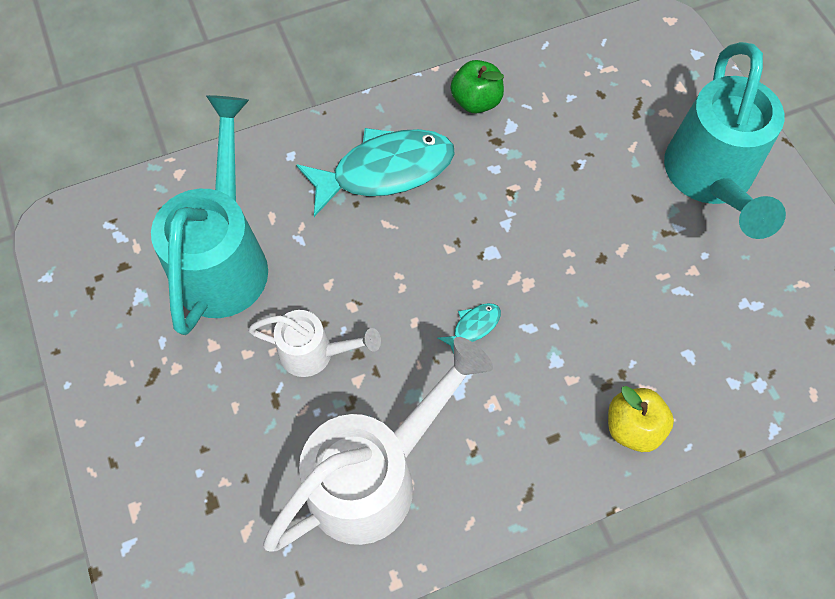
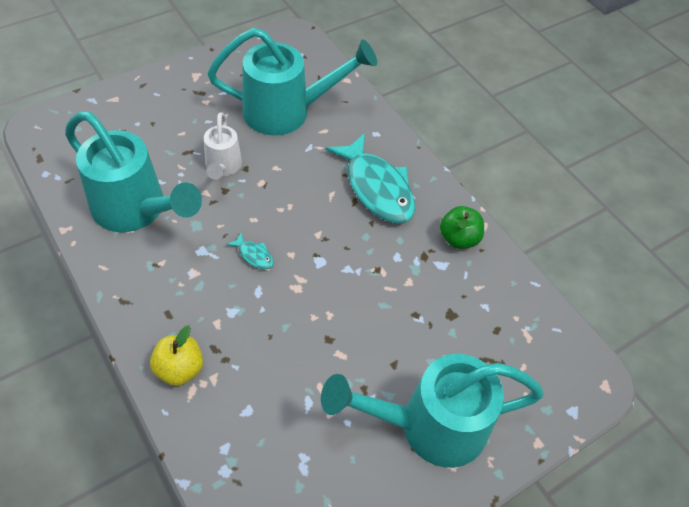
camera: 75 degrees right, 10 degrees down
(375, 476) = (136, 210): white watering can -> turquoise watering can

